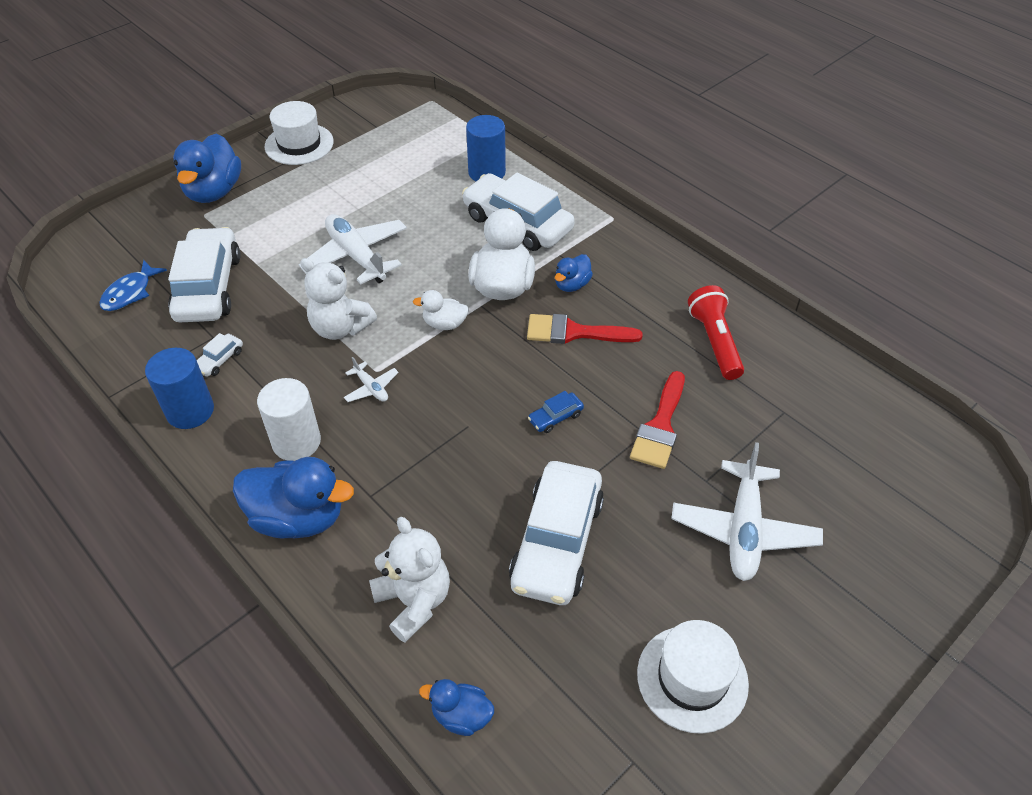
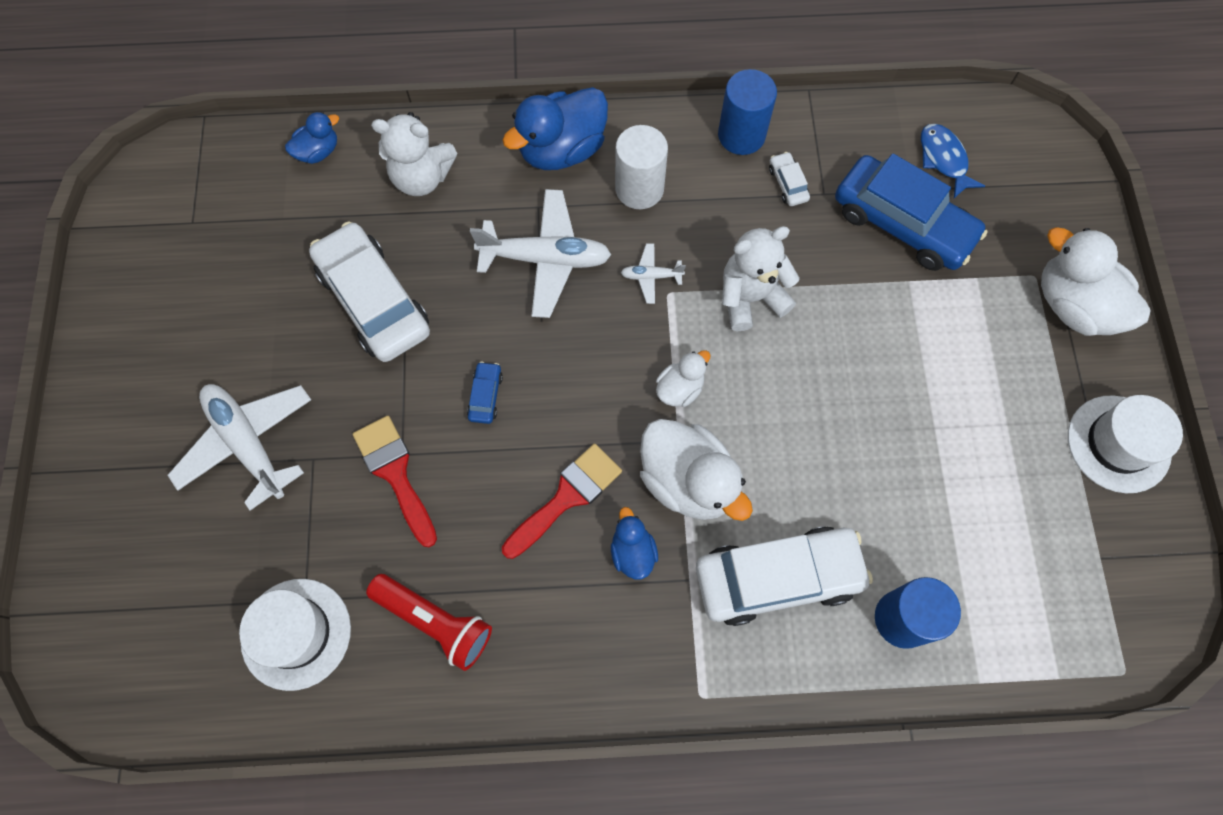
camera: 130 degrees right, 20 degrees up
(208, 287) = (902, 223): white car -> blue car
(214, 192) = (1073, 306): blue duck -> white duck
(356, 256) = (849, 375): white plane -> white plane (545, 259)
(692, 678) = (196, 301): white hat -> white hat (296, 633)

